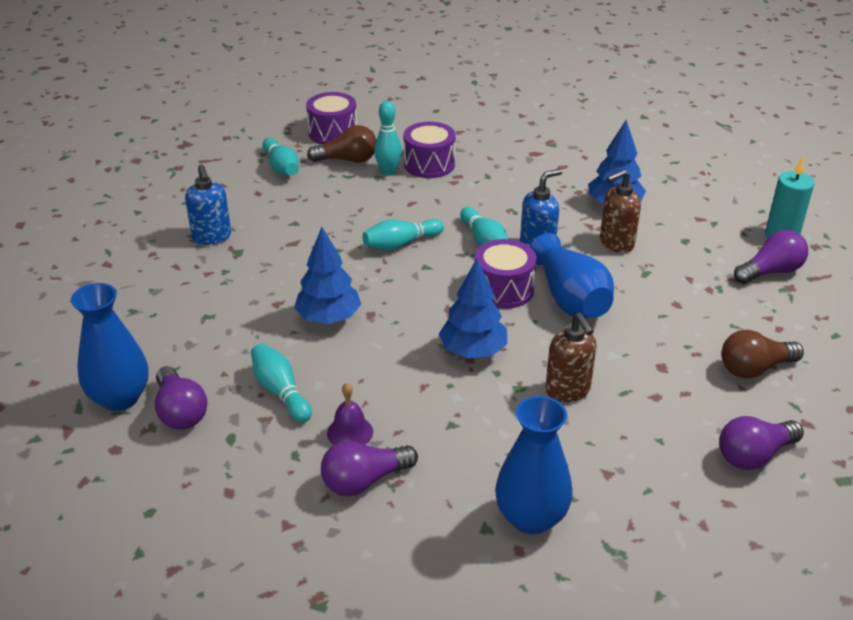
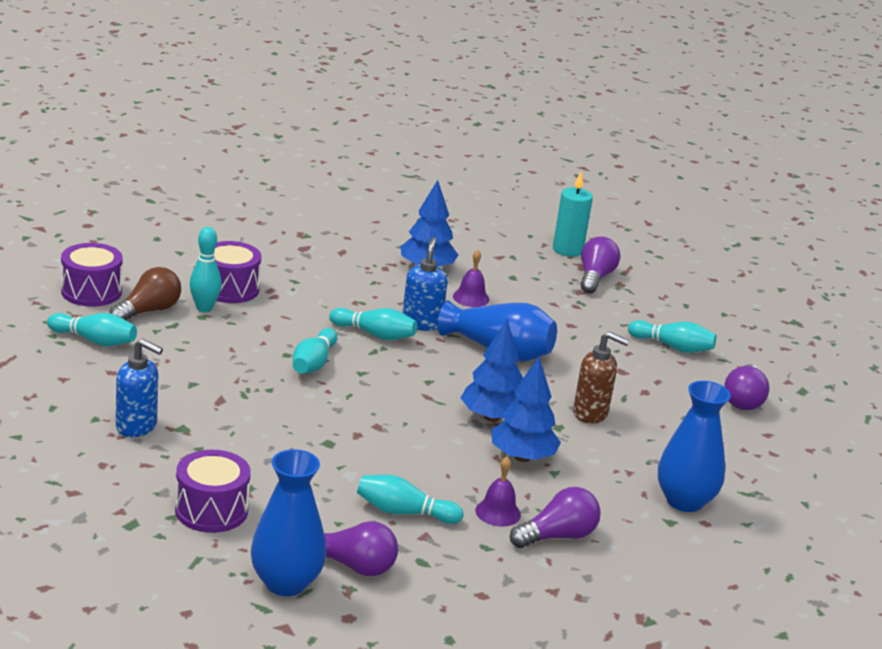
camera: 50 degrees left, 10 degrees down
(328, 318) = (350, 444): blue tree -> blue tree (522, 457)
(364, 481) = (557, 536): purple light bulb -> purple light bulb turned 135 degrees counterclockwise
(503, 289) = (445, 364): purple drum -> purple drum (211, 510)
(616, 243) = (471, 298): brown soap dispenser -> purple bell
(754, 368) = (673, 347): brown light bulb -> turquoise bowling pin

